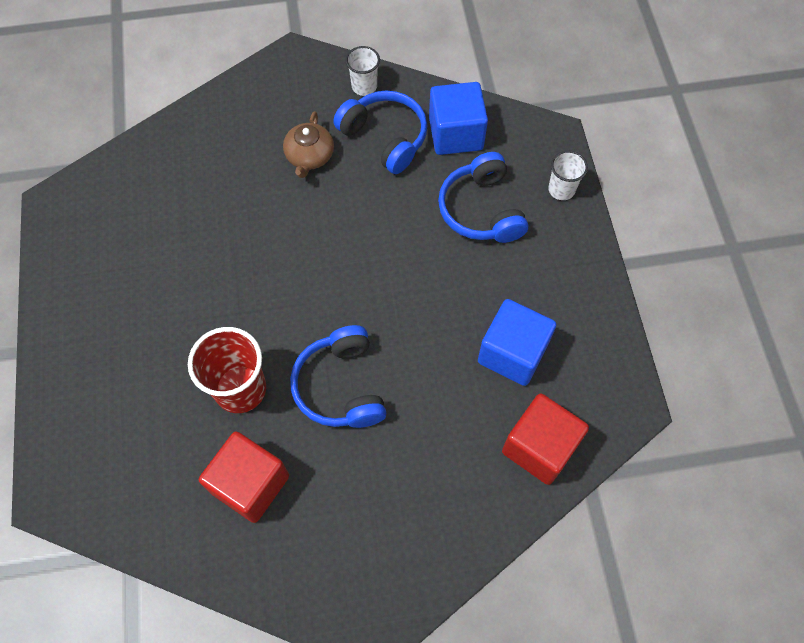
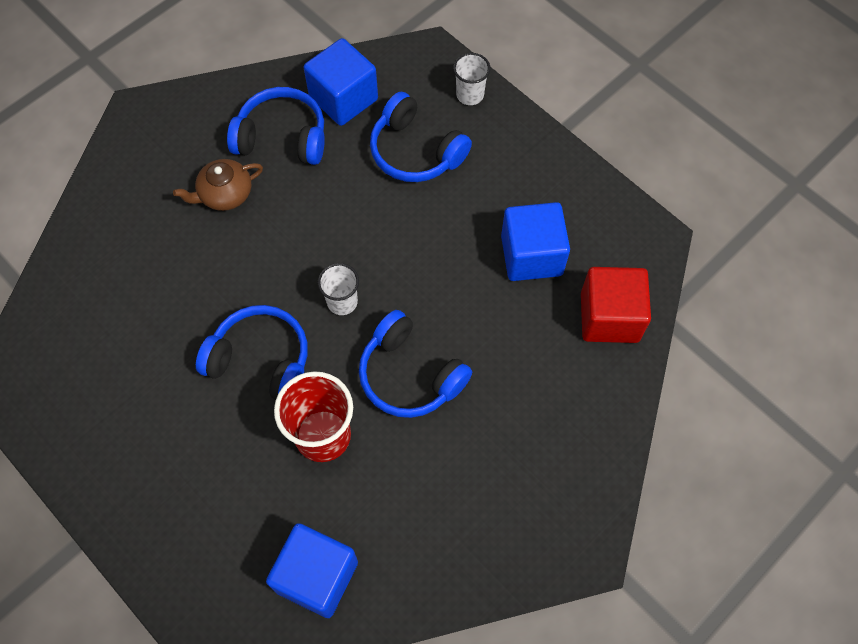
camera: 35 degrees left, 0 degrees up
(155, 494) = (317, 576): none -> blue cube
(240, 300) = (261, 360): none -> blue headphones
(250, 484) = (395, 508): red cube -> none
(309, 156) = (225, 194): brown teapot -> brown teapot turned 90 degrees clockwise
(364, 86) = (227, 102): white cup -> white cup (342, 302)

